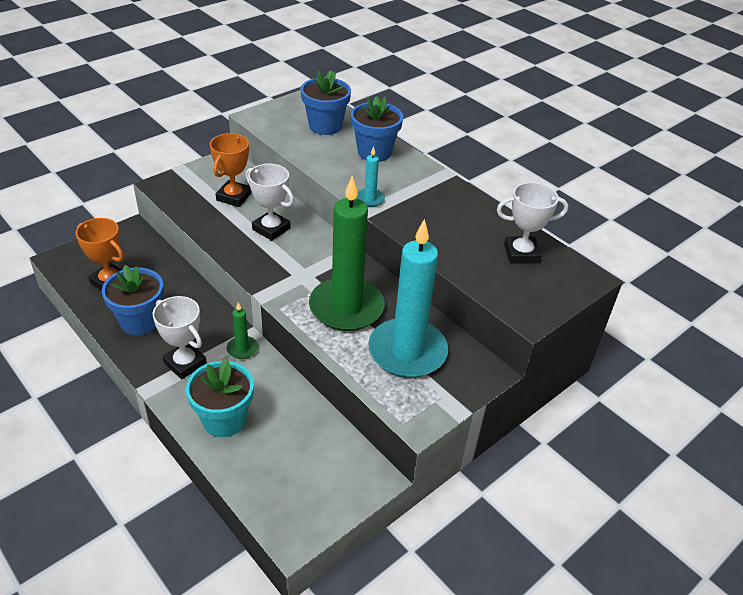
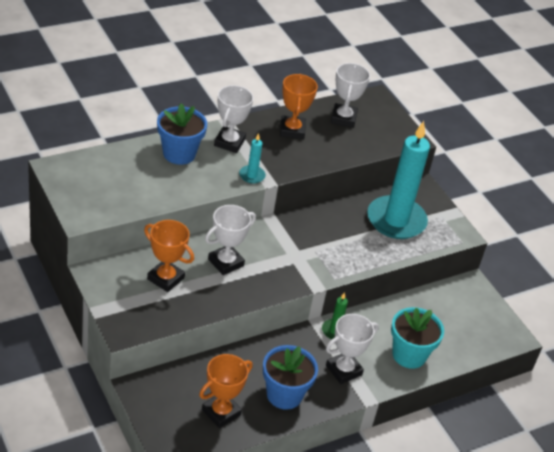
camera: 80 degrees left, 0 degrees up
(325, 126) = (120, 173): blue flower pot -> none
(346, 307) = (342, 240): green candle -> none
(413, 179) = (229, 142): none -> white trophy
(467, 217) = (292, 130): none -> orange trophy

